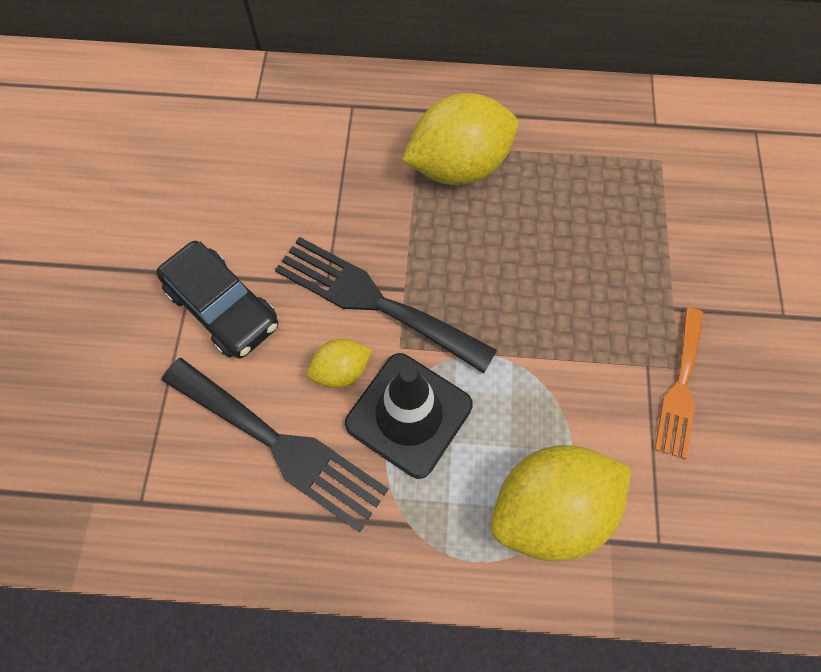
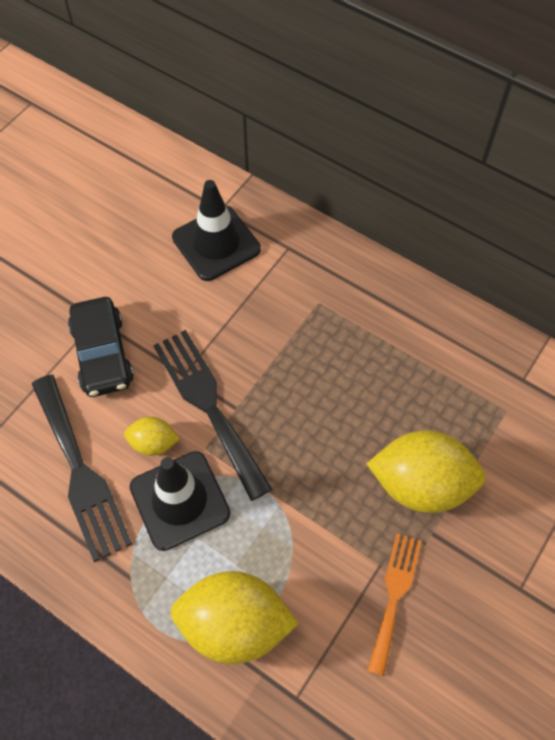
camera: 30 degrees right, 5 degrees down
(273, 135) = (216, 243): none -> black traffic cone
(458, 166) = (338, 335): yellow lemon -> yellow lemon (421, 484)
(680, 387) = (394, 595): orange fork -> orange fork turned 150 degrees clockwise

